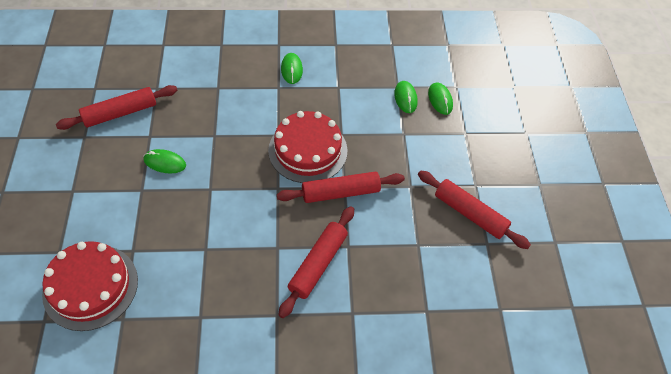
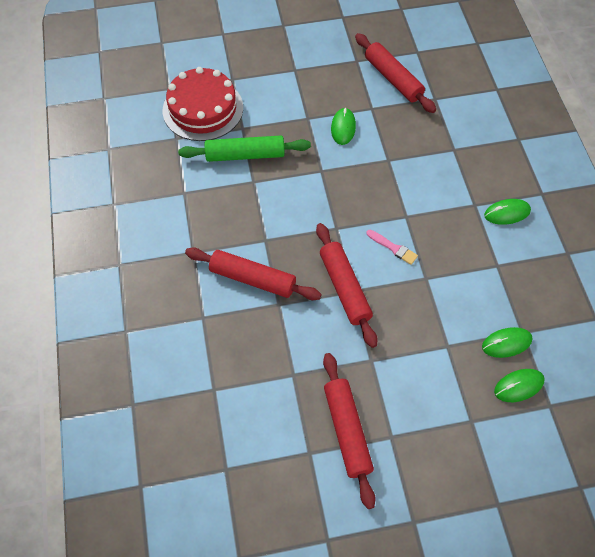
camera: 85 degrees right, 5 degrees up
(169, 252) = (245, 155): none -> green rolling pin
(308, 150) = (393, 248): red cake -> pink brush
(469, 214) = (347, 431): red rolling pin -> red rolling pin turned 45 degrees counterclockwise

